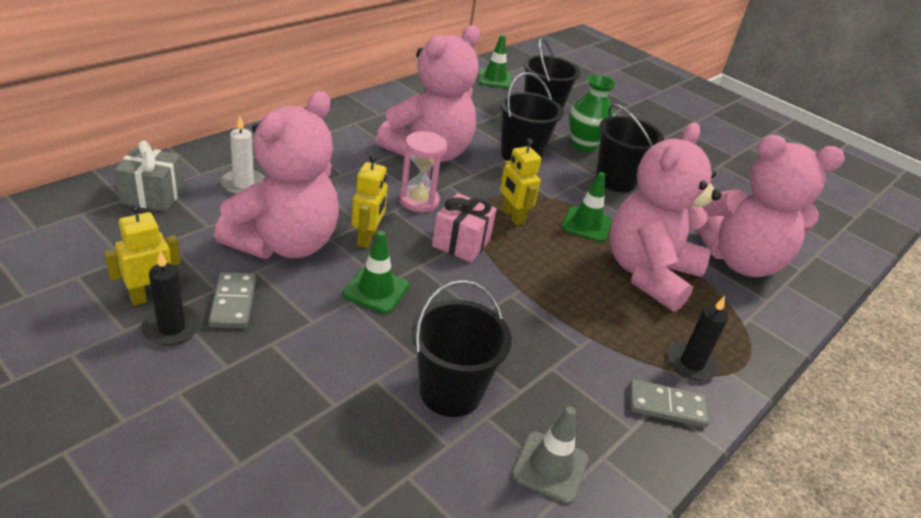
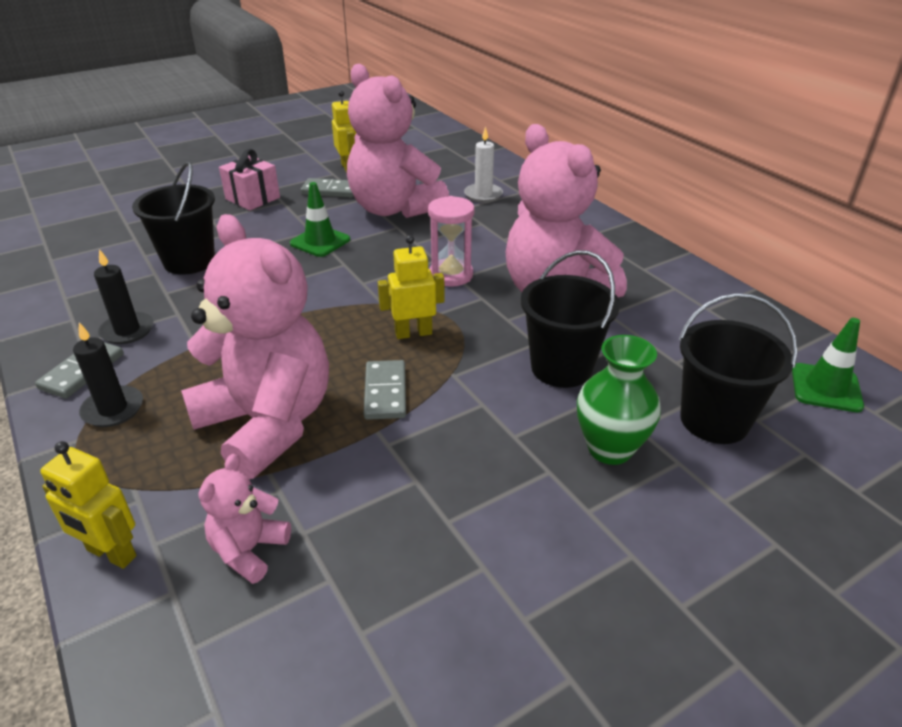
camera: 110 degrees right, 0 degrees up
(153, 195) = (467, 165): grey gift -> none
(172, 328) = (314, 174): black candle -> black candle (127, 331)
(367, 238) = (393, 243): yellow robot -> yellow robot (111, 554)
(461, 243) = (372, 291): pink gift -> pink gift (253, 198)
(550, 467) = (87, 292): grey traffic cone -> none
(586, 224) = (385, 392): green traffic cone -> grey domino
(616, 180) = (497, 459): black bucket -> none
(740, 261) = (249, 550): pink teddy bear -> pink teddy bear, size x0.45

